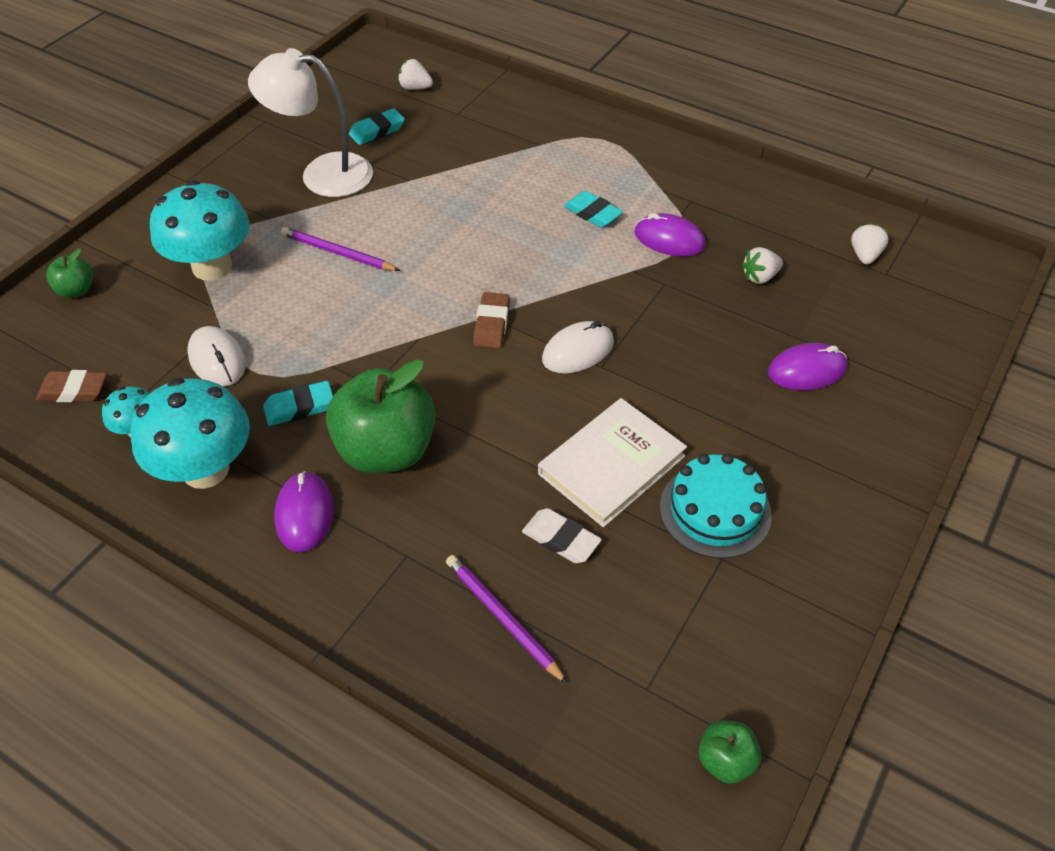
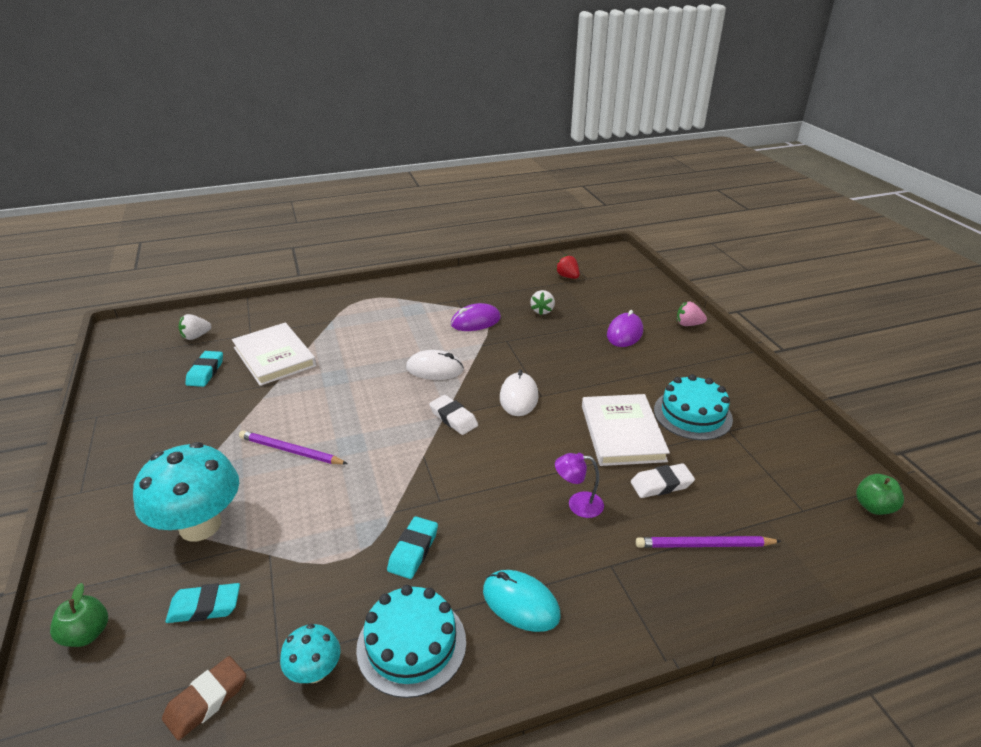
camera: 50 degrees left, 15 degrees down
(205, 469) = (411, 644): turquoise mushroom -> turquoise cake
(217, 359) = (303, 574): white mouse -> white mouse (435, 369)
(304, 514) = (520, 603): purple mouse -> turquoise mouse
(322, 174) = (202, 417): white lamp -> none
(337, 253) = (290, 451): purple pencil -> purple pencil turned 45 degrees clockwise
(386, 450) = (506, 525): green apple -> none
(443, 152) = (274, 357): none -> white book
(464, 487) = (578, 504): none -> purple lamp
(492, 324) = (453, 418): brown eraser -> white eraser
(592, 213) = (417, 334): turquoise eraser -> turquoise eraser (205, 607)
(864, 255) = (567, 277): white strawberry -> red strawberry
(907, 419) = (688, 324): none -> pink strawberry

